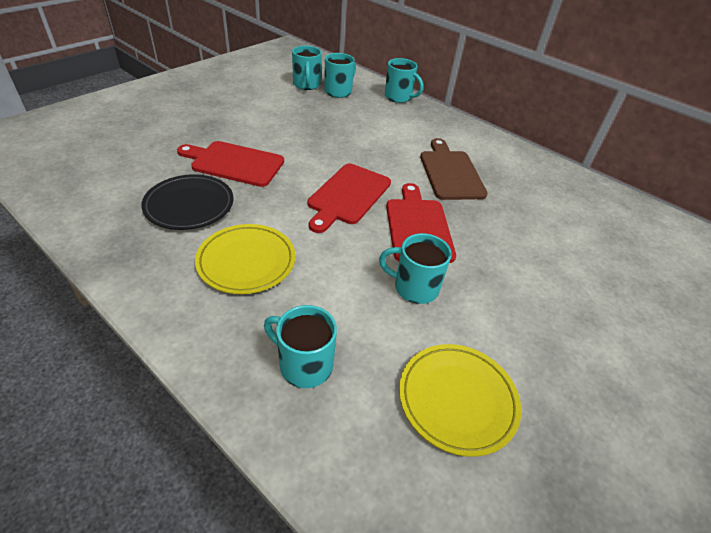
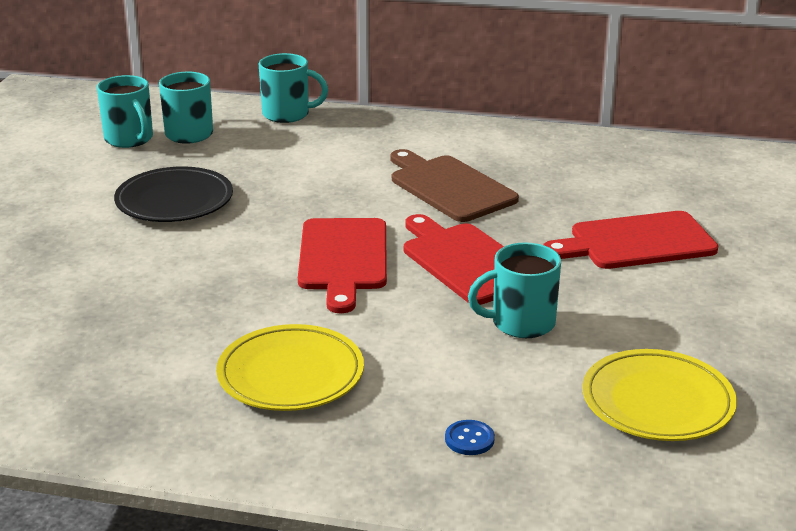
camera: 25 degrees left, 15 degrees down
(189, 205) = (137, 345): black plate -> black plate (174, 201)
(234, 163) = (140, 275): red cutting board -> red cutting board (636, 242)
(304, 364) = (469, 439): turquoise mug -> blue button

